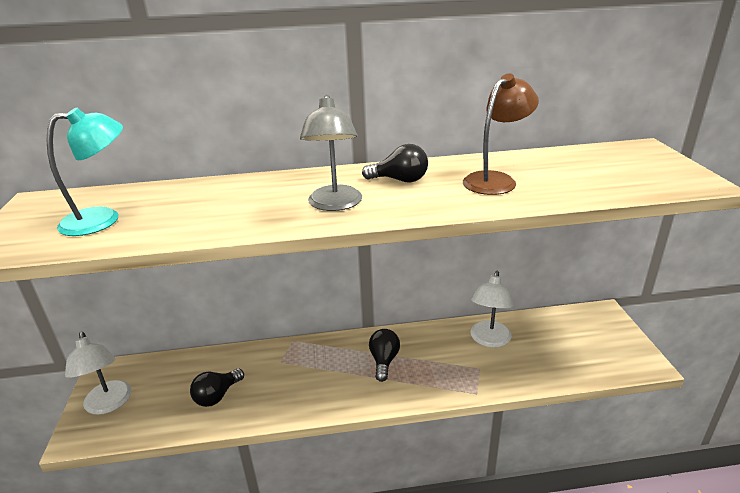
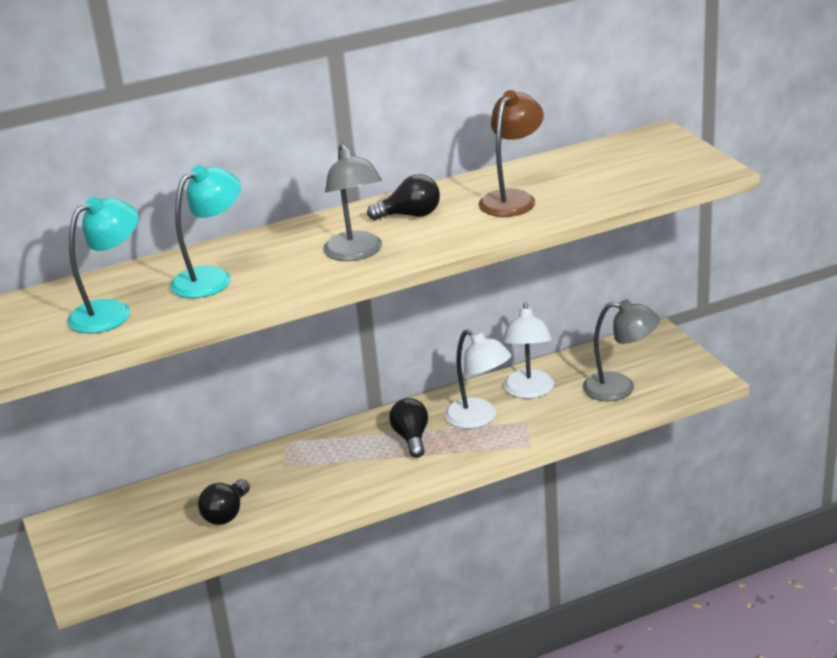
camera: 15 degrees left, 0 degrees up
(109, 404) = (95, 551): white lamp -> white lamp (479, 418)
(204, 205) = (212, 278): none -> turquoise lamp
(565, 355) = (620, 388): none -> grey lamp

